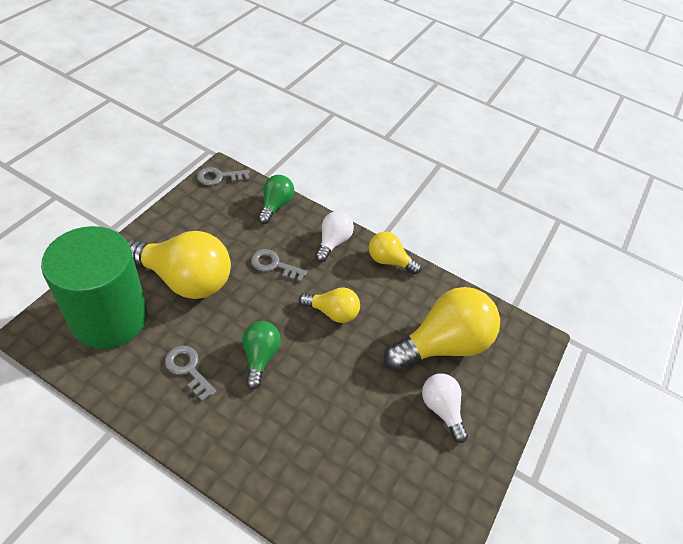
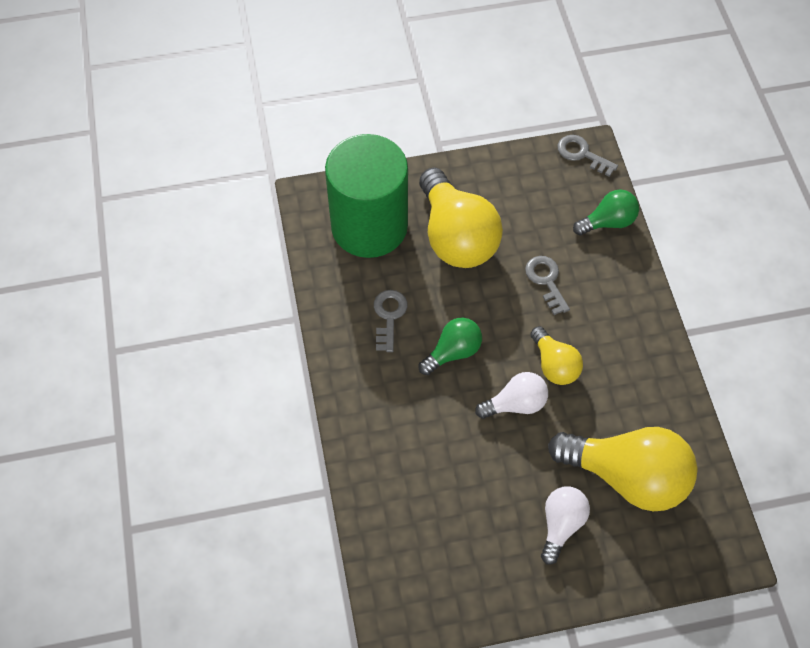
camera: 55 degrees right, 10 degrees up
(332, 242) = (626, 300): white light bulb -> white light bulb (515, 404)
(389, 261) = (664, 361): yellow light bulb -> none

